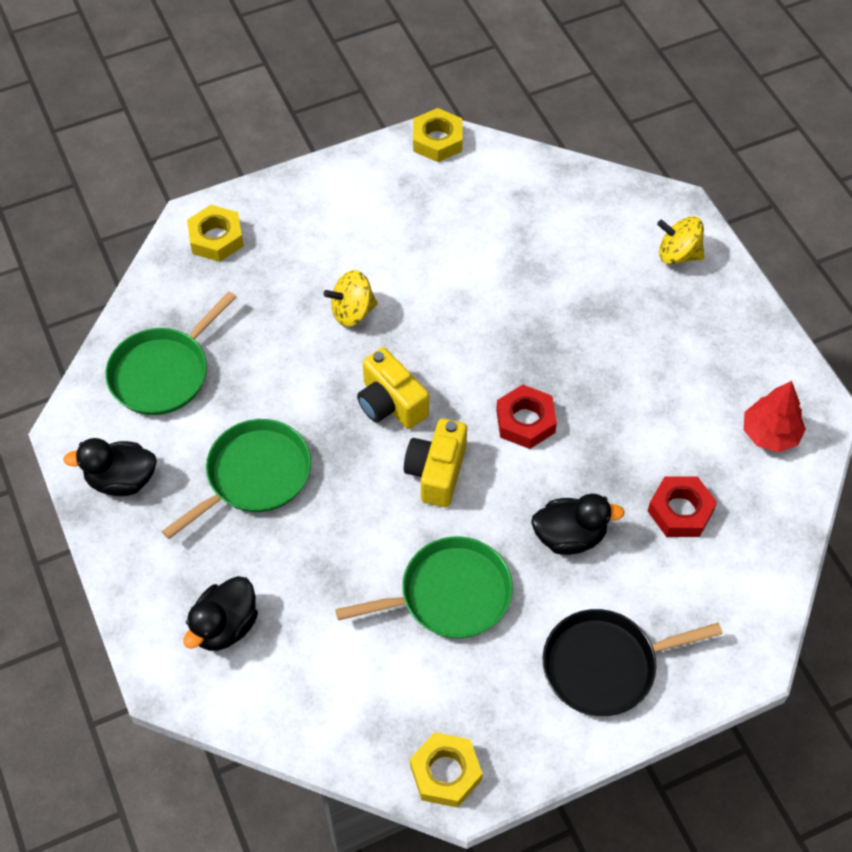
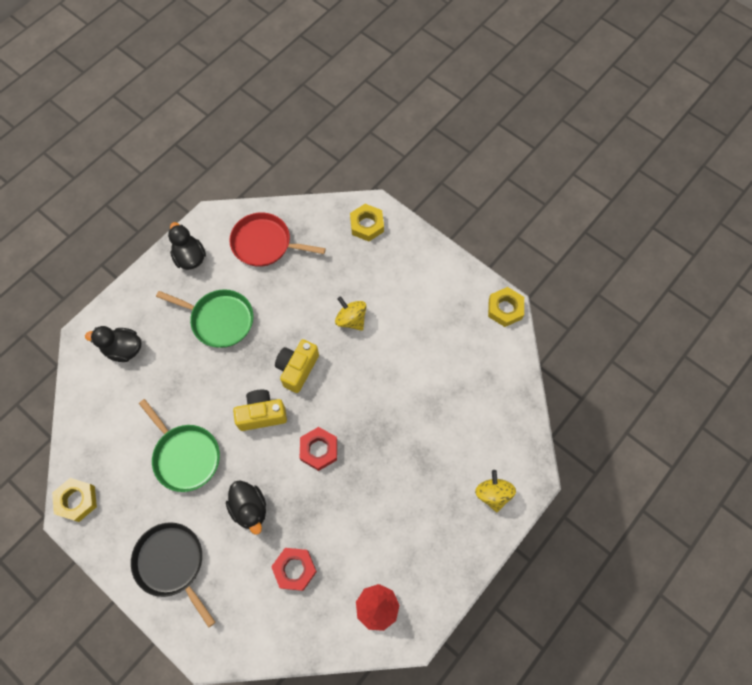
camera: 65 degrees right, 10 degrees up
(163, 372) = (265, 243): green pan -> red pan

